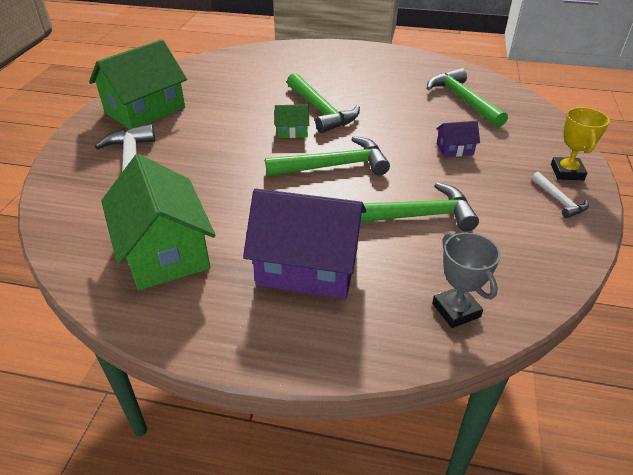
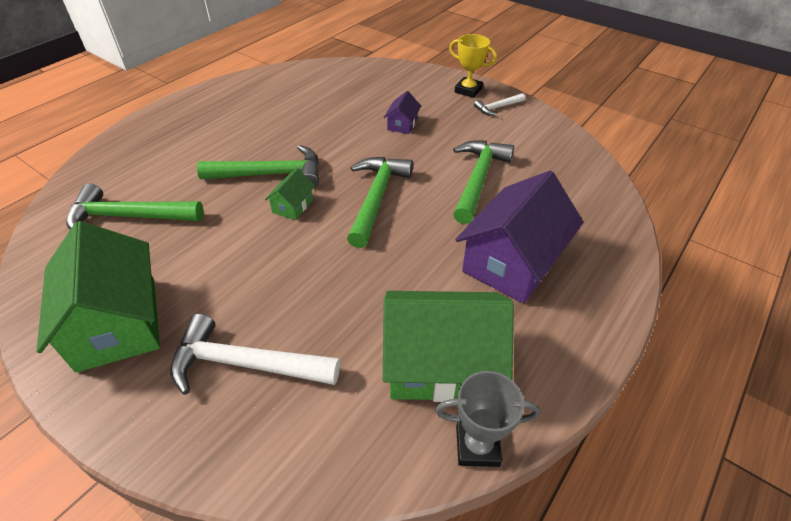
camera: 65 degrees left, 5 degrees up
(456, 310) = (592, 200): grey trophy -> grey trophy (477, 446)
(463, 100) = (333, 91): green hammer -> green hammer (129, 217)
(559, 200) = (497, 107): white hammer -> white hammer turned 150 degrees clockwise

